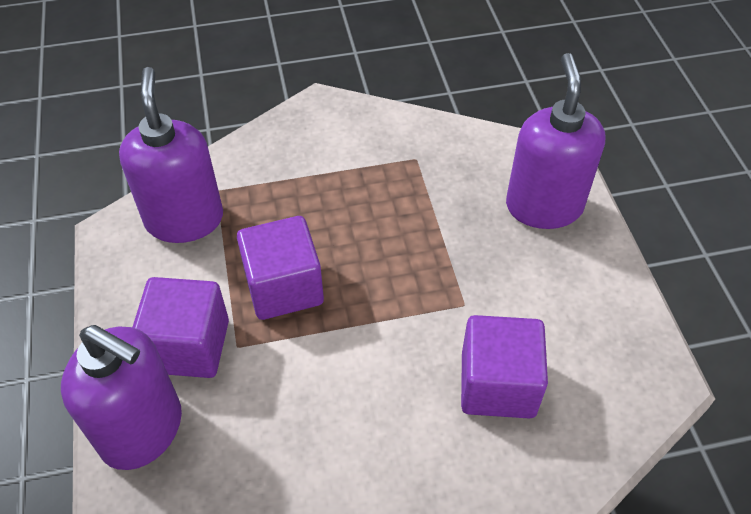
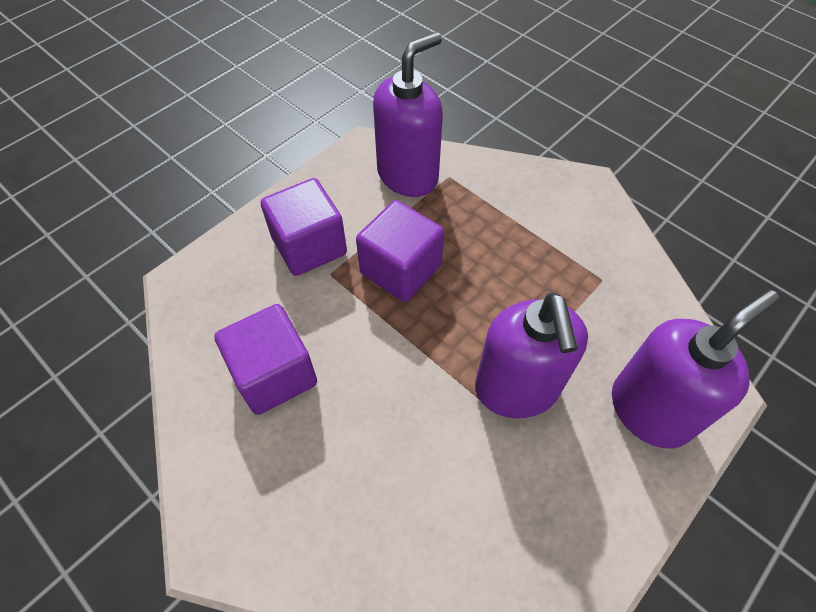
camera: 55 degrees right, 5 degrees up
(142, 430) = (229, 263): purple soap dispenser -> purple soap dispenser (516, 389)
(498, 384) = (428, 478): purple cube -> purple cube (274, 374)

